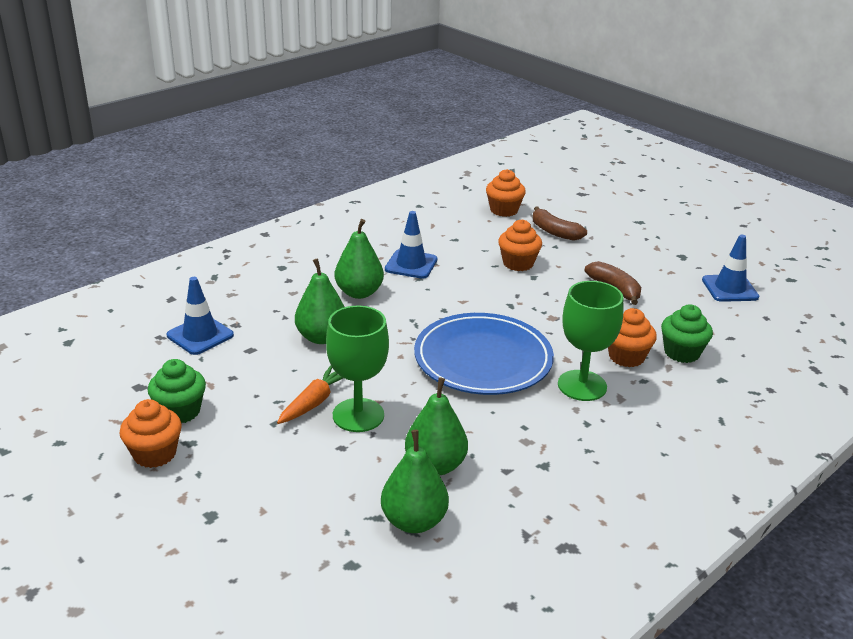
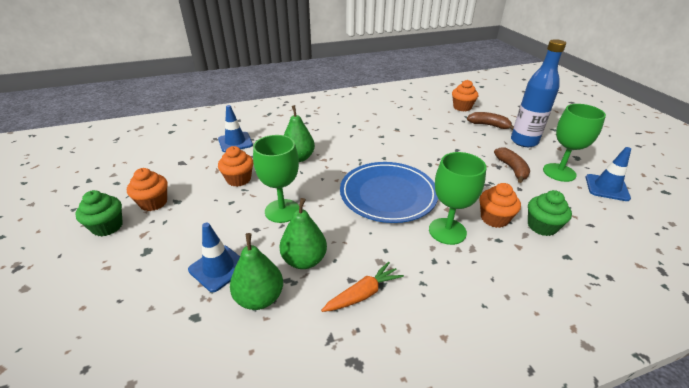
camera: 25 degrees right, 5 degrees up
(180, 411) = (188, 181): green cupcake -> green cupcake (107, 227)
(314, 402) = (264, 195): orange carrot -> orange carrot (363, 293)
(359, 293) = (340, 137): green pear -> none
(411, 264) = (382, 127): blue traffic cone -> blue traffic cone (218, 268)
(518, 263) = (451, 139): orange cupcake -> orange cupcake (239, 179)
(554, 232) = (488, 125): brown banana -> brown banana turned 135 degrees clockwise
(610, 247) = (524, 141): none -> blue bottle
(671, 281) = (559, 172): none -> green goblet

